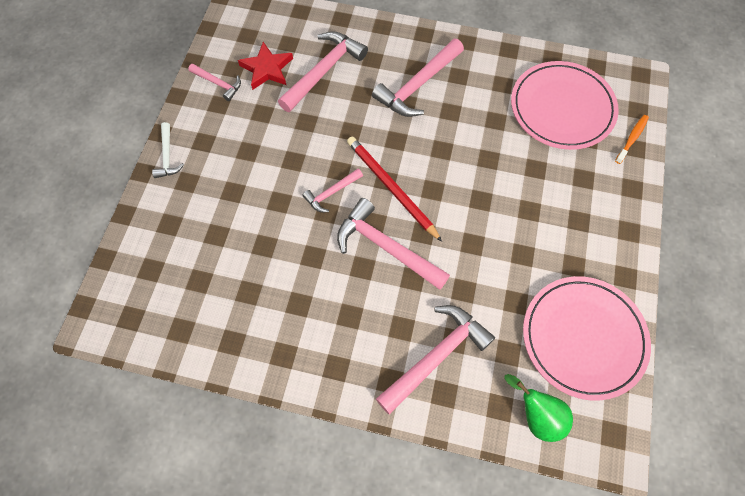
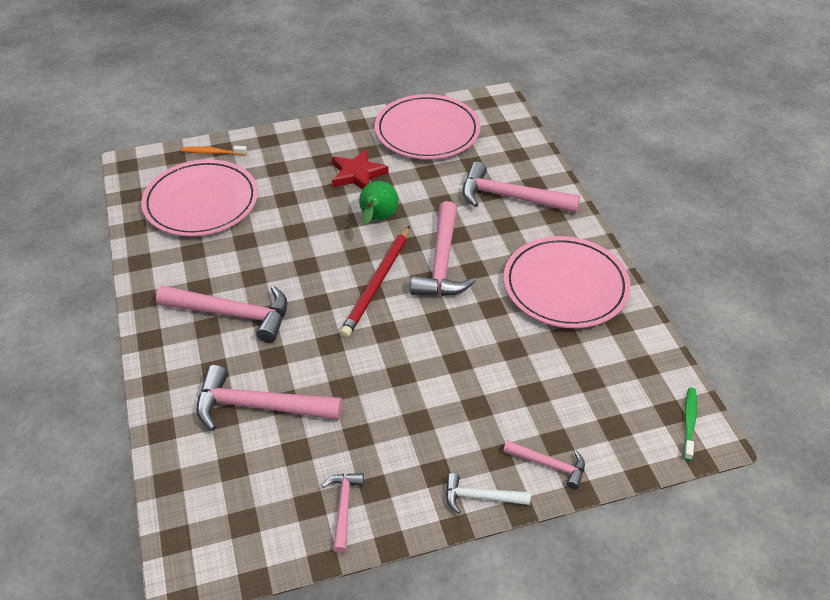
camera: 120 degrees left, 20 degrees down
(112, 324) = (689, 422): none -> green toothbrush
(167, 156) = (481, 497): white hammer -> white hammer turned 135 degrees counterclockwise
(267, 69) = (288, 467): red star -> red star (357, 174)
(297, 328) = (565, 286): none -> pink plate
(331, 193) = (416, 324): pink hammer -> pink hammer (549, 465)
(537, 415) = (506, 136): green pear -> green pear (377, 219)

